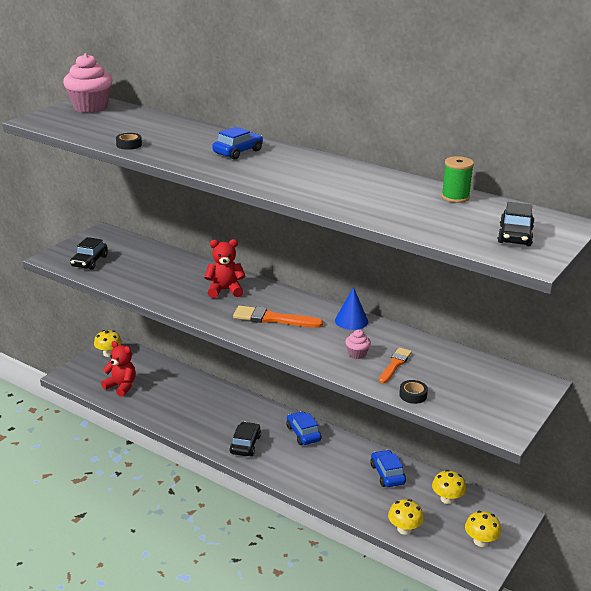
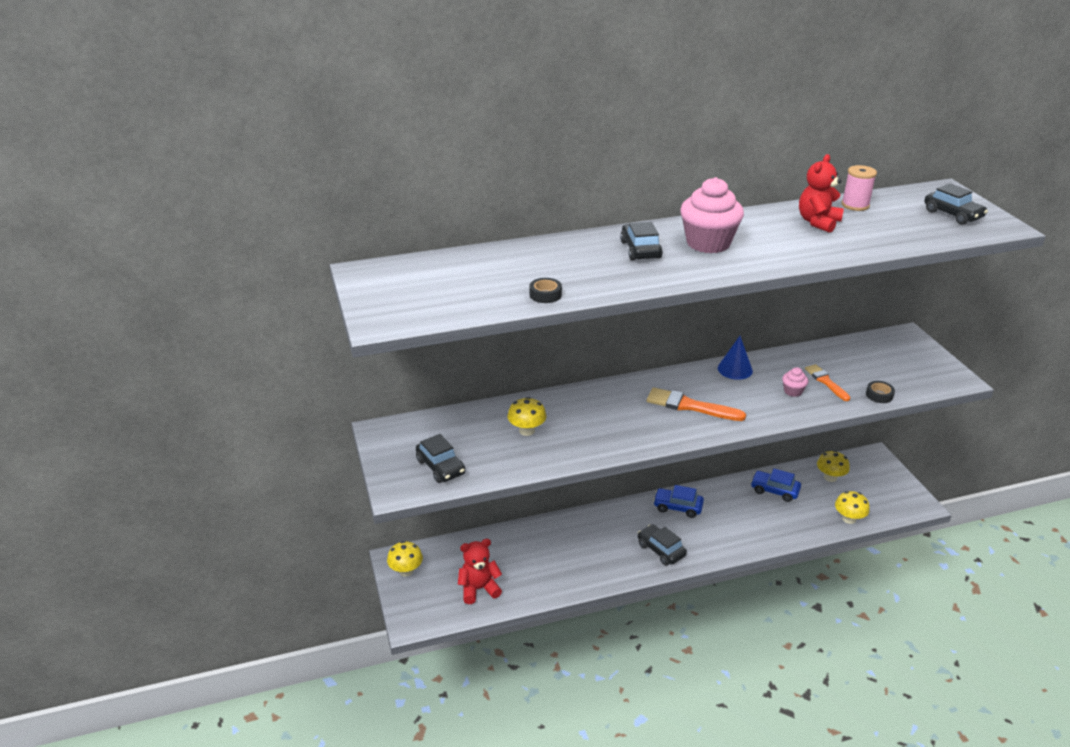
camera: 50 degrees left, 5 degrees up
(90, 107) = (386, 278): pink cupcake -> pink cupcake (708, 243)
(225, 290) = (606, 409): red teddy bear -> red teddy bear (818, 222)
(238, 152) = (640, 250): blue car -> black car
(273, 319) = (690, 406): orange brush -> orange brush turned 60 degrees clockwise
(455, 197) = (855, 205): green spool -> pink spool
(481, 541) = (891, 489): yellow mushroom -> yellow mushroom (527, 430)

